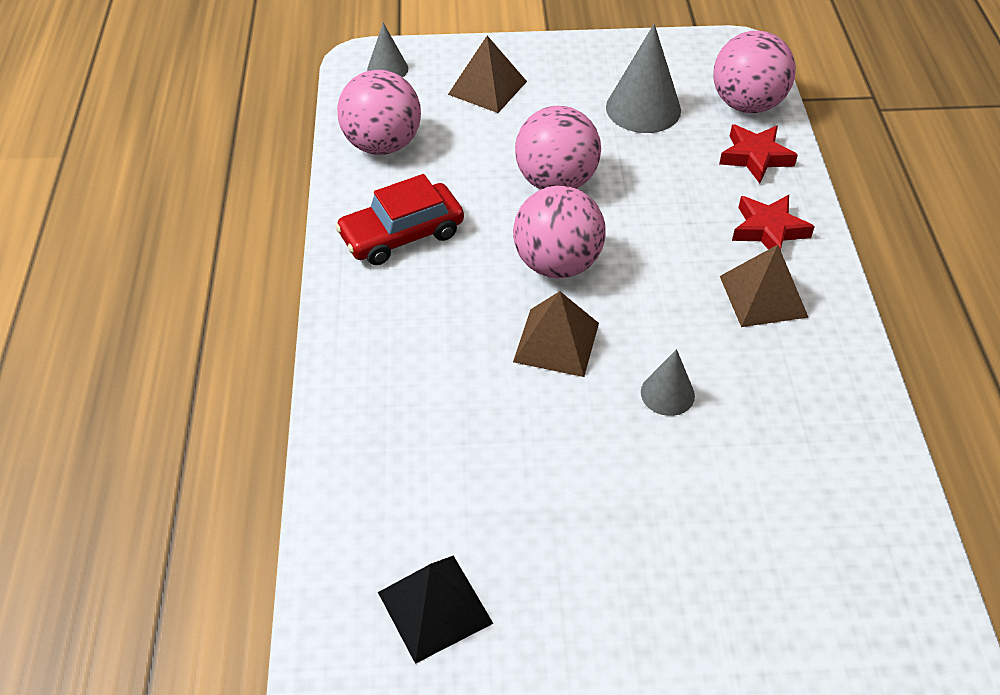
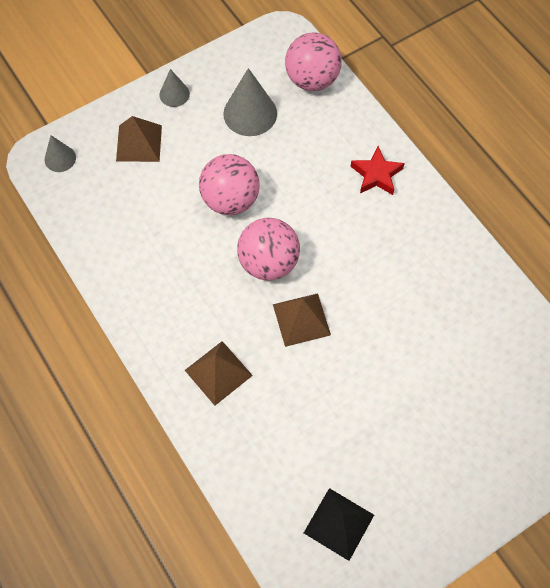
camera: 30 degrees left, 15 degrees up
(382, 145) = (100, 224): pink ball -> none
(402, 235) = (160, 289): red car -> none
(667, 393) = (382, 321): grey cone -> grey cone (174, 94)
(755, 157) = (339, 121): red star -> none
(763, 296) = (398, 226): brown pyramid -> brown pyramid (218, 373)

